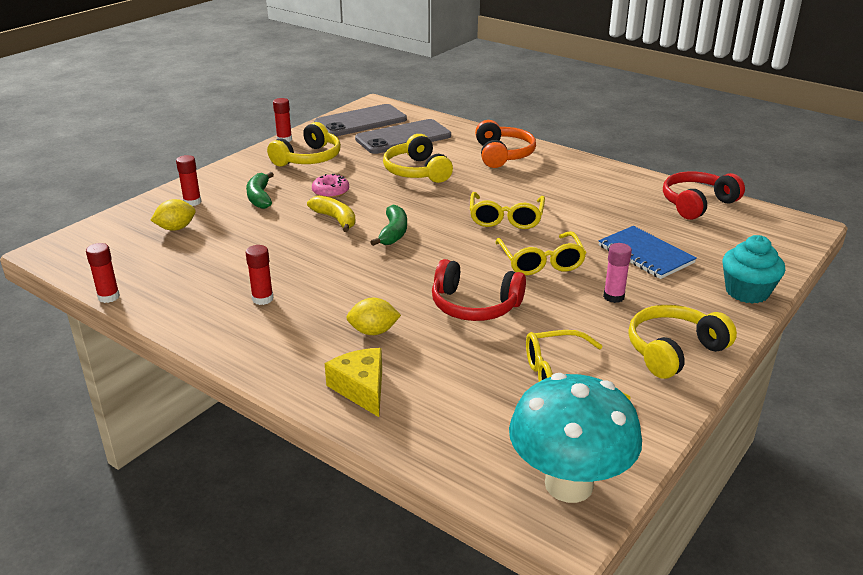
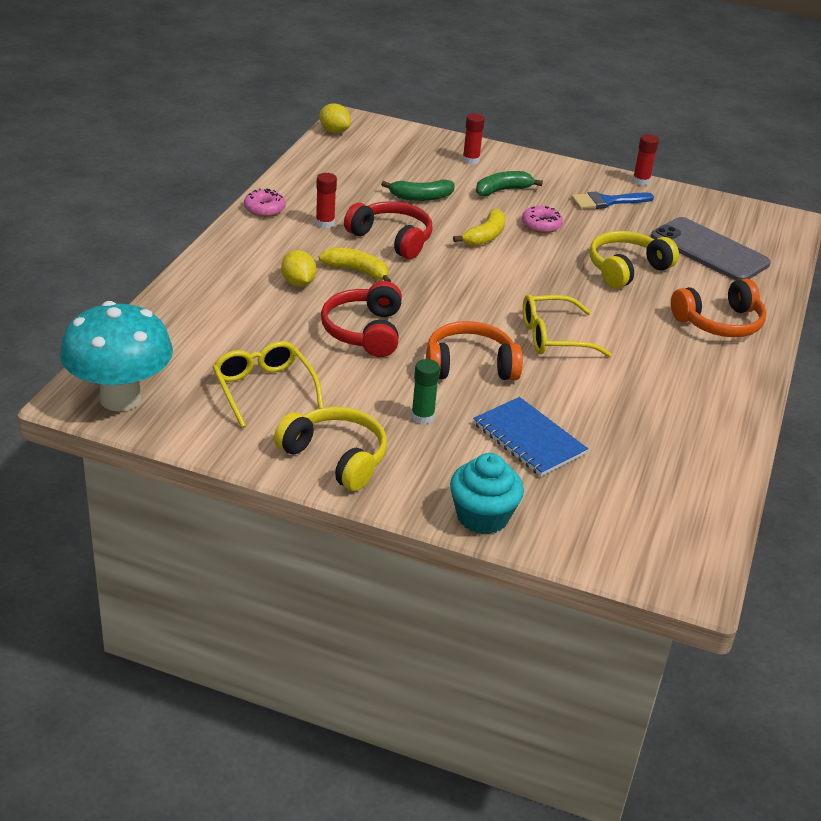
camera: 70 degrees right, 5 degrees up
(108, 297) = (297, 158): red glue stick -> none
(176, 228) = (418, 162): yellow lemon -> yellow lemon (334, 131)
(208, 333) = (264, 209): none -> pink donut
(309, 158) = (607, 202): yellow headphones -> blue brush
(361, 121) = (729, 218): grey phone -> none
(361, 388) = (215, 288): yellow cheese -> none
(366, 294) = (357, 271): none -> yellow banana
(393, 233) = (478, 271): green banana -> green banana (421, 197)
(541, 262) = (469, 366): yellow glasses -> orange headphones
(613, 297) = (422, 417): pink glue stick -> green glue stick
(645, 254) = (529, 439): blue notebook -> blue notebook turned 75 degrees counterclockwise
(697, 204) = (693, 483): red headphones -> red headphones (392, 239)

